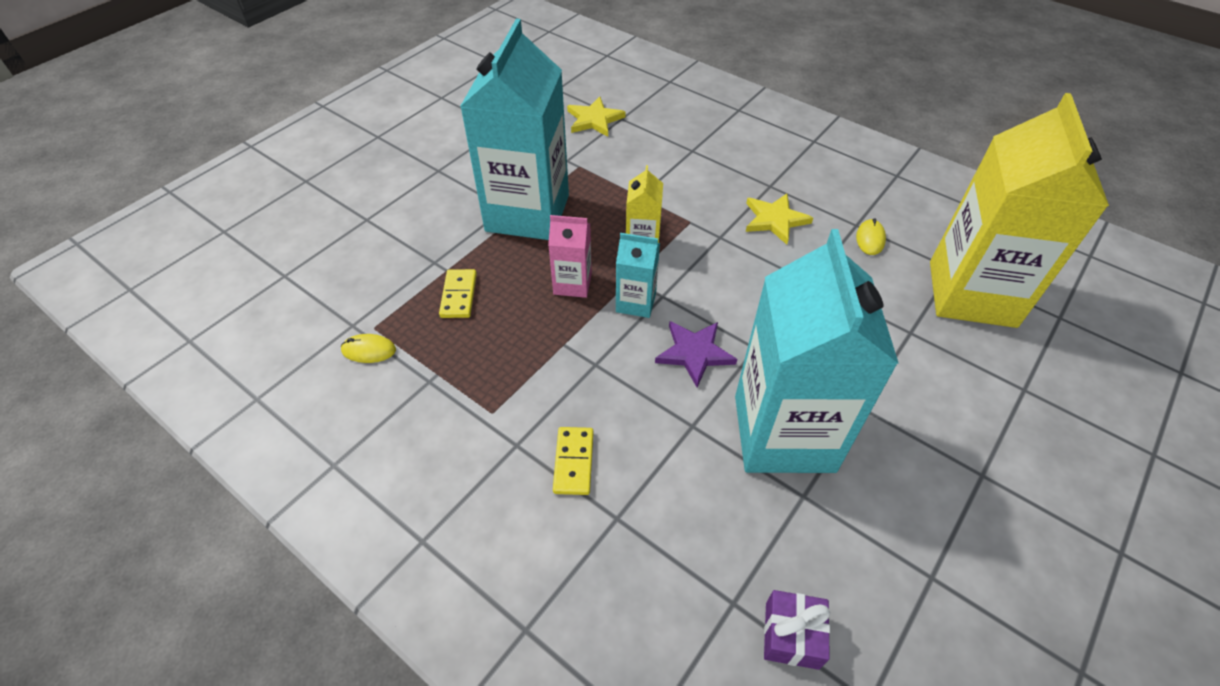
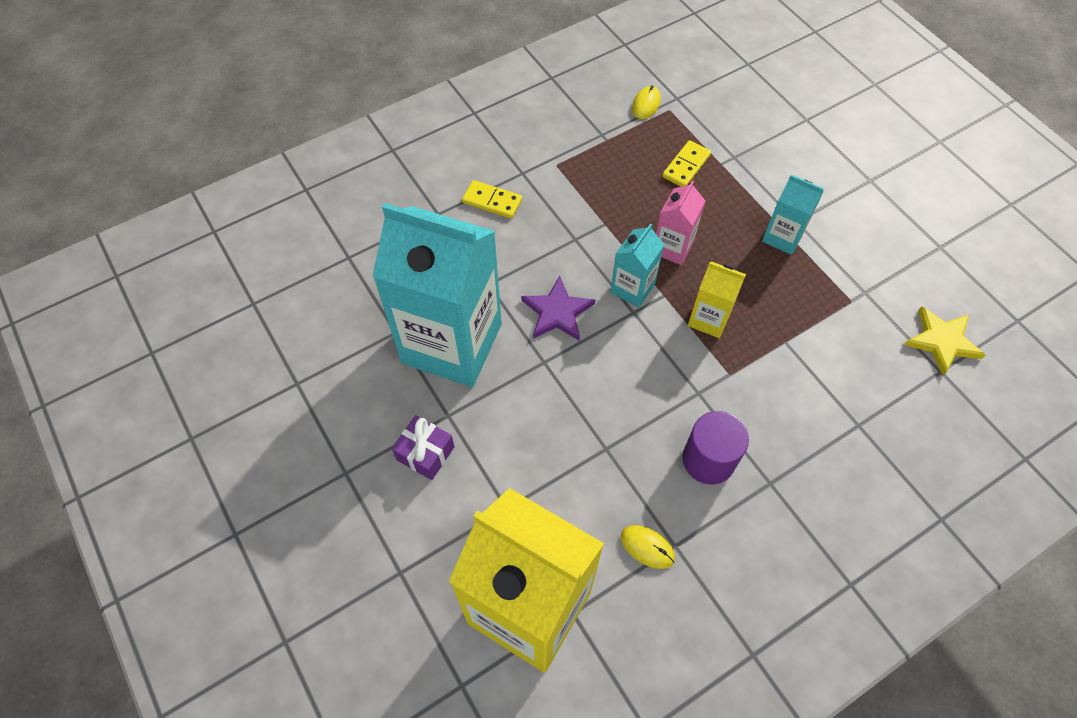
camera: 110 degrees right, 10 degrees up
(458, 295) = (686, 166): yellow domino -> yellow domino turned 75 degrees counterclockwise
(527, 213) = (782, 237): turquoise carton -> turquoise carton, size x0.45
(775, 220) = (708, 459): yellow star -> purple cylinder
(791, 635) = (312, 280): purple gift -> purple gift (425, 453)

